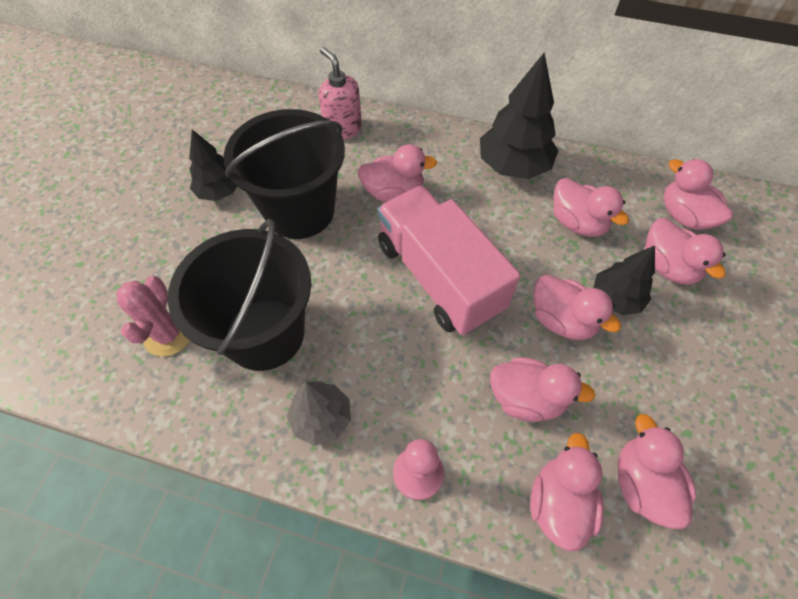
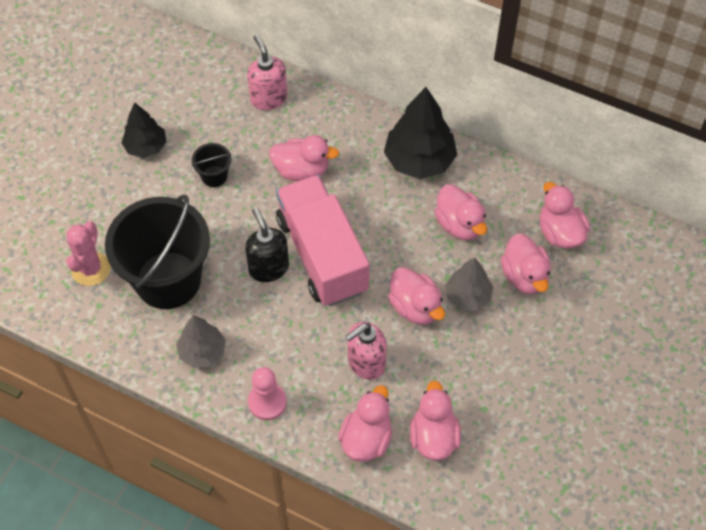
camera: 10 degrees right, 0 degrees up
(300, 211) = (214, 176): black bucket -> black bucket, size x0.41
(381, 301) = (268, 268): none -> black soap dispenser
(526, 398) = (366, 363): pink duck -> pink soap dispenser
(615, 298) = (467, 296): black tree -> grey tree

